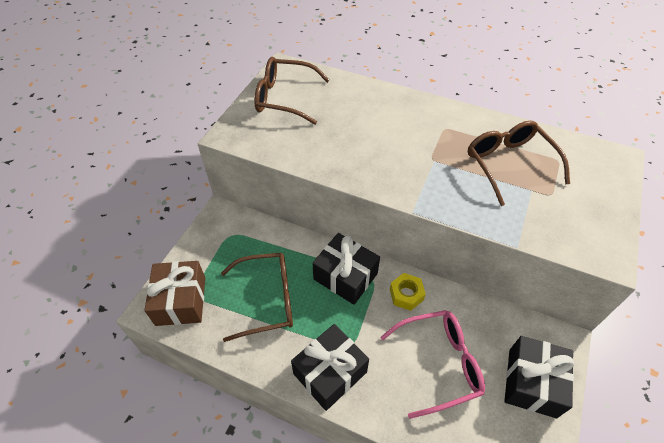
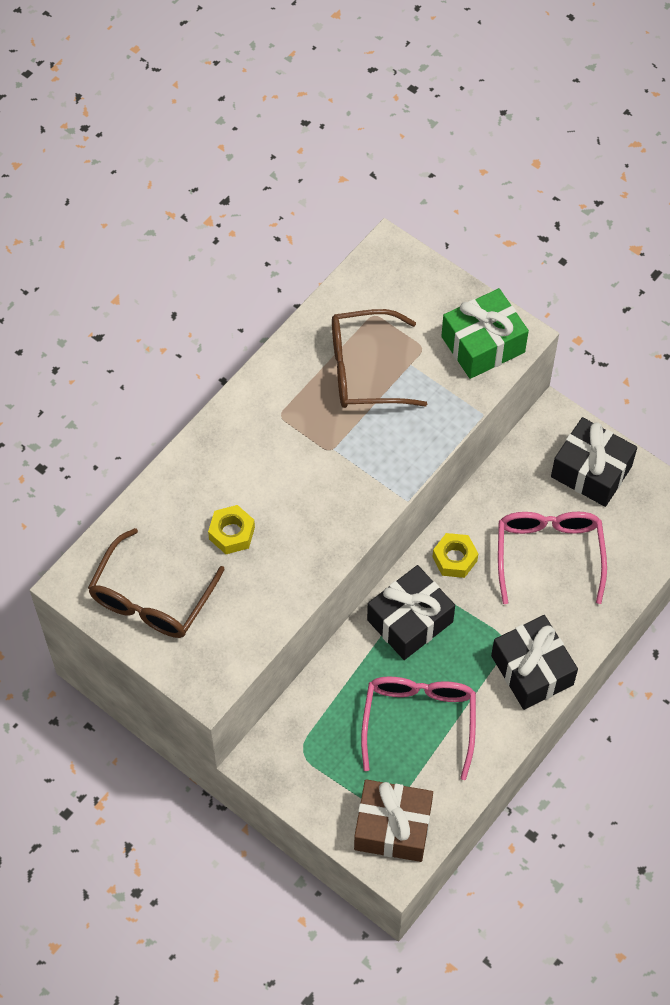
camera: 75 degrees left, 10 degrees up
(267, 299) = (419, 721): brown glasses -> pink glasses
(344, 123) = (232, 533): none -> yellow nut
(582, 233) = (483, 344): none -> green gift

